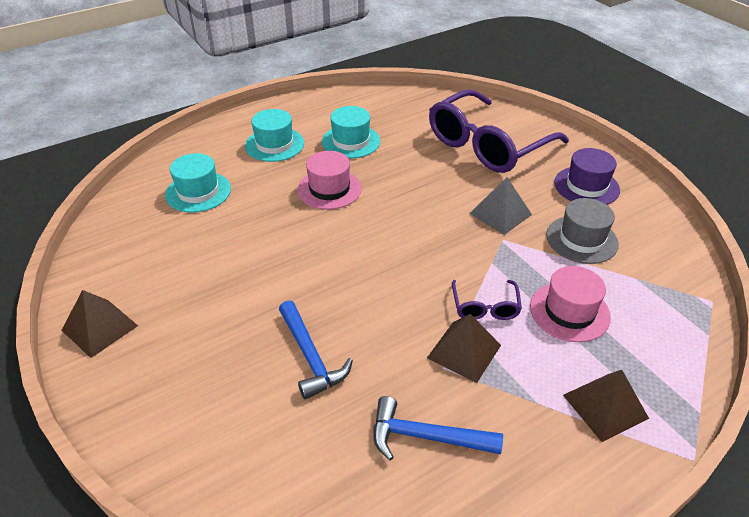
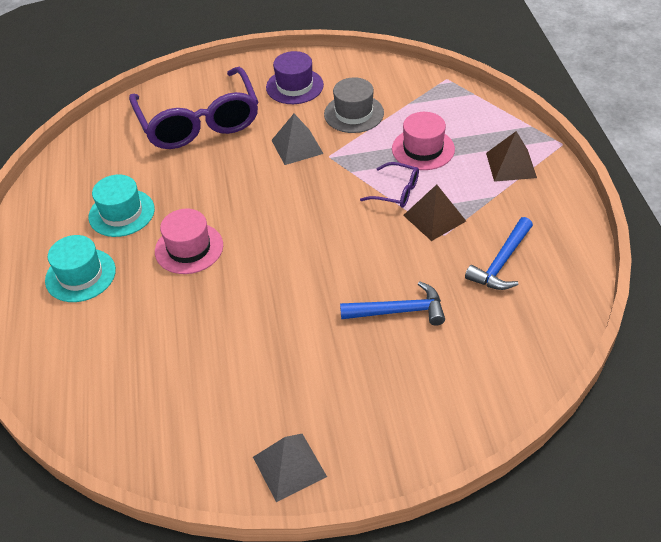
camera: 65 degrees left, 5 degrees up
(99, 328) = (289, 467): brown pyramid -> grey pyramid
(198, 192) = (121, 357): turquoise hat -> none

